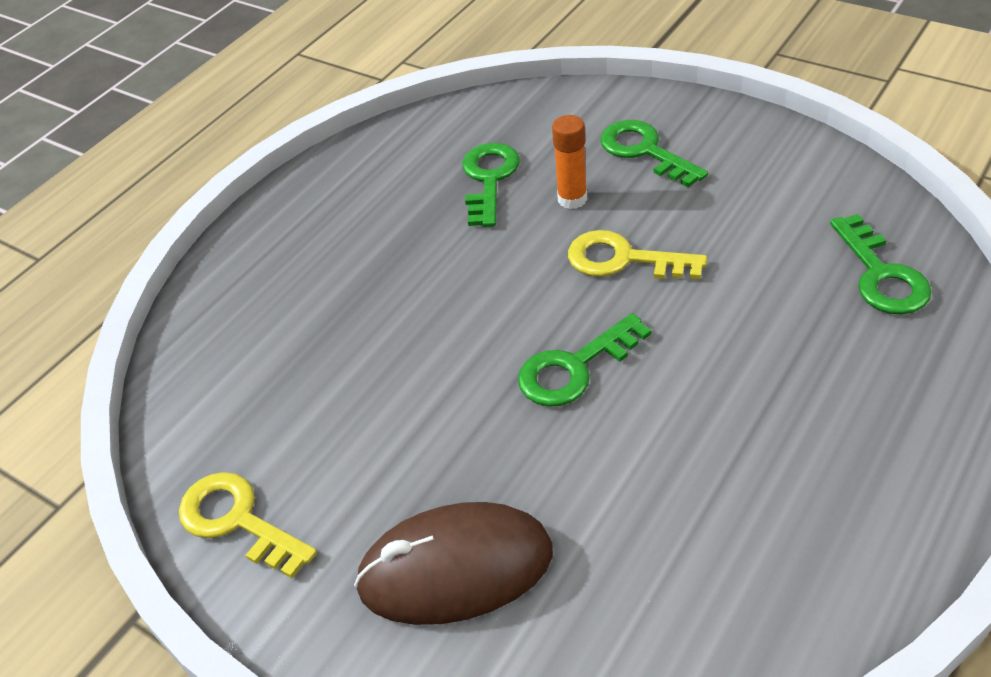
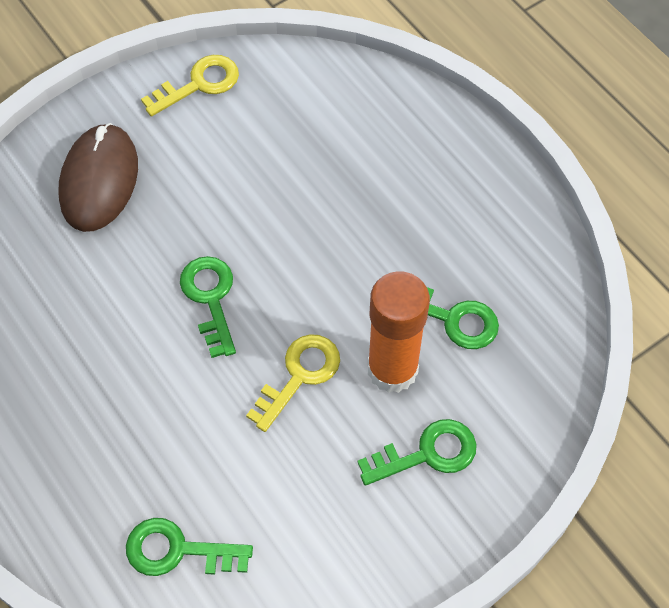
camera: 105 degrees right, 15 degrees up
(572, 199) = (392, 369): orange glue stick -> orange glue stick, size x1.89

